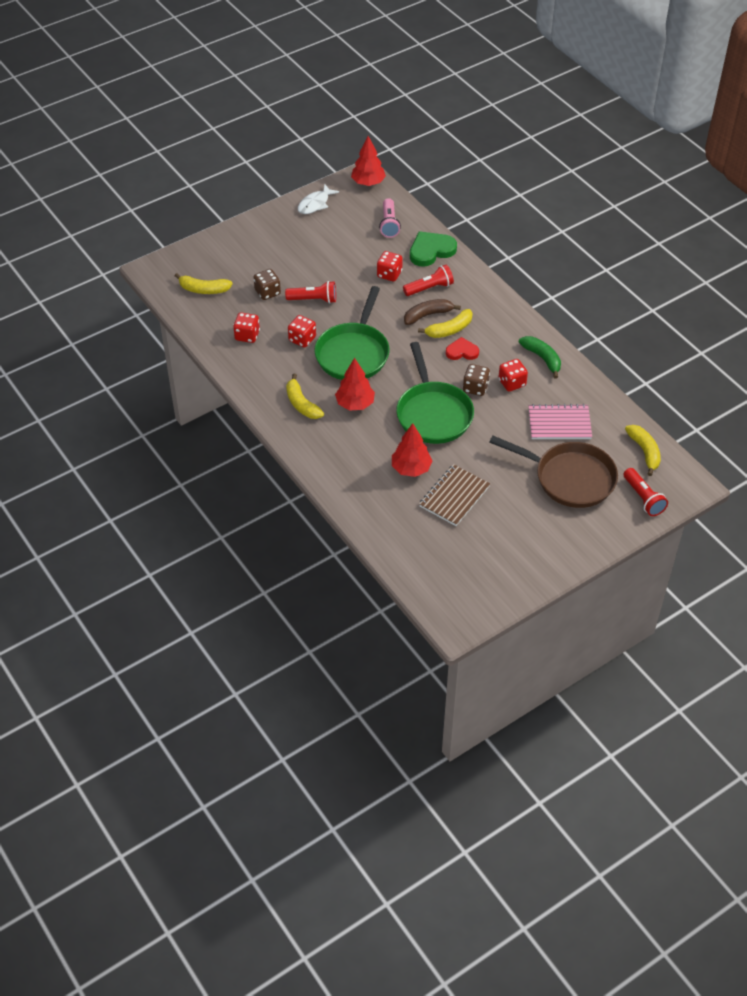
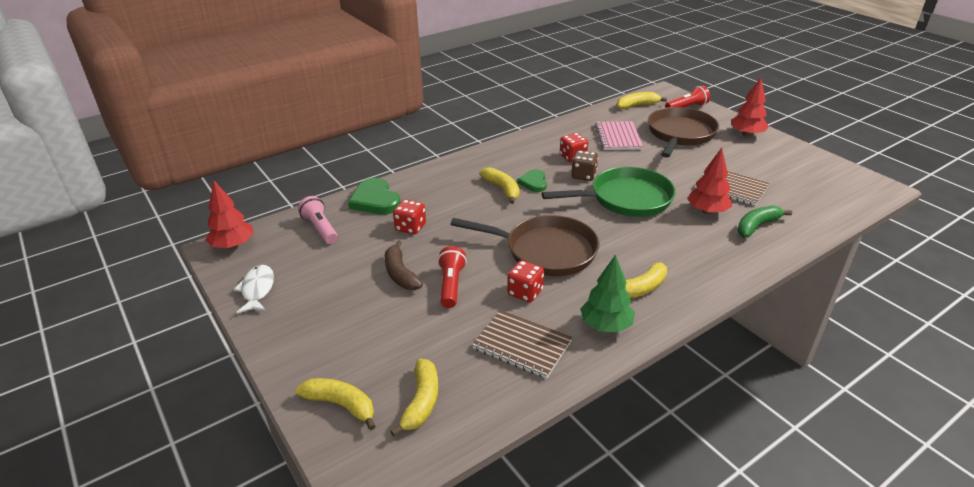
camera: 90 degrees left, 15 degrees down
(206, 256) = (341, 405): none -> yellow banana
(247, 335) = (522, 345): red dice -> brown notebook
(262, 380) = (605, 325): none -> green tree
(267, 292) = (434, 328): brown dice -> none
(315, 204) = (257, 290): white fish -> white fish turned 135 degrees counterclockwise
(353, 353) = (545, 251): green pan -> brown pan
(355, 404) = (627, 248): red tree -> red tree (746, 134)
(389, 224) = (320, 229): pink flashlight -> pink flashlight turned 120 degrees counterclockwise
(427, 315) = (480, 202): brown banana -> brown banana (400, 274)
(429, 288) = (437, 201): red flashlight -> none
(462, 351) = (533, 182): red heart -> green heart
(542, 358) = (538, 143): green banana -> green banana (756, 226)

